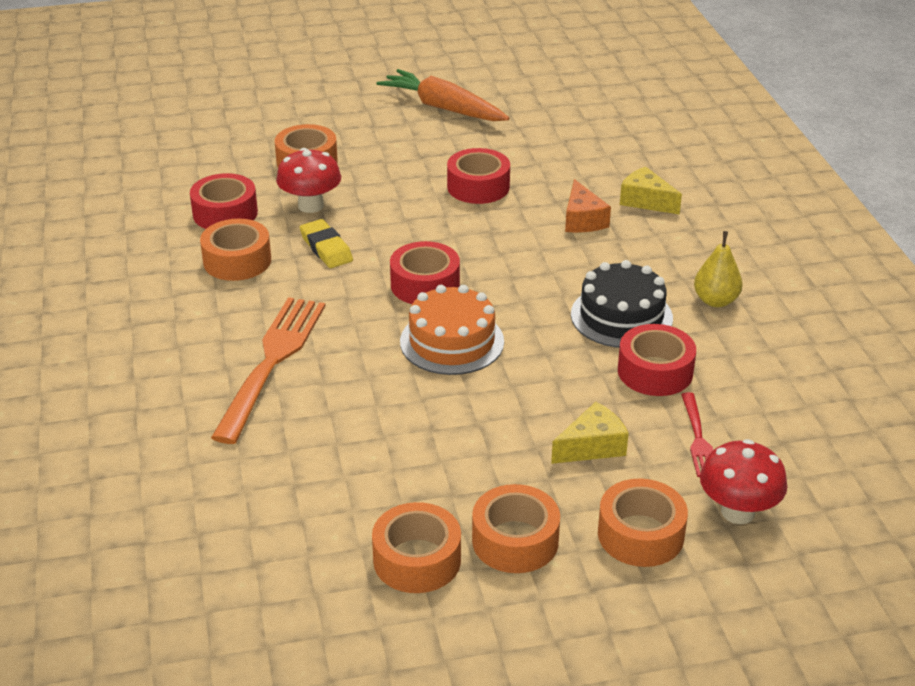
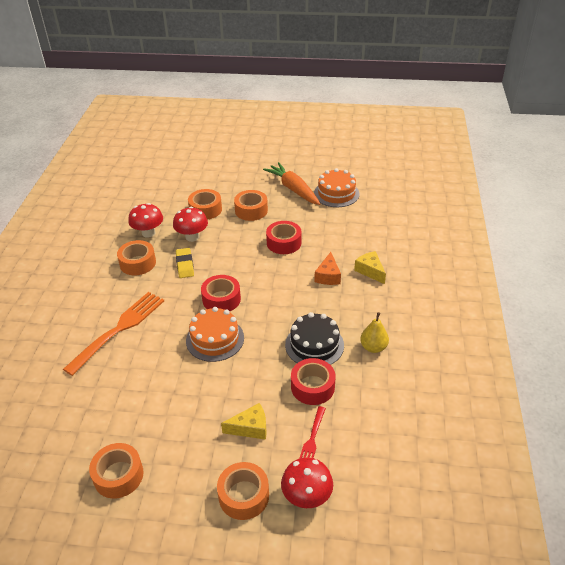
camera: 20 degrees right, 5 degrees up
(225, 213) = (148, 233): red tape -> red mushroom
(515, 541) = (175, 479): orange tape -> orange tape (251, 210)
(521, 103) = (336, 193): none -> orange cake

